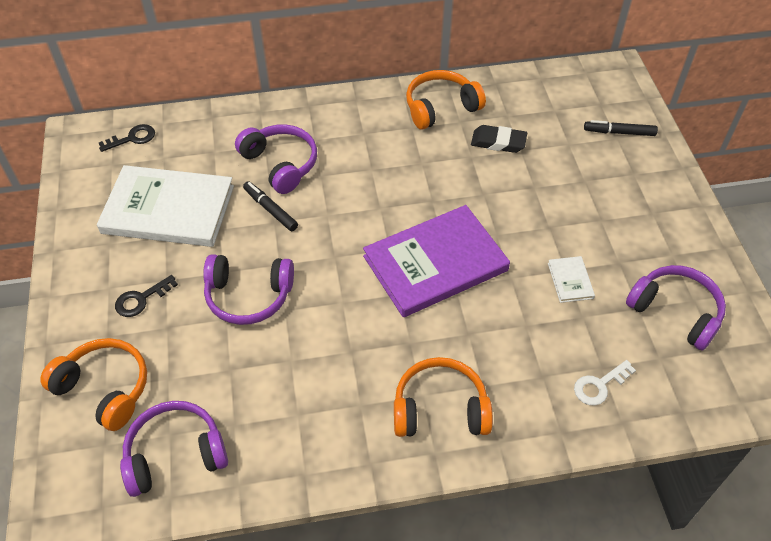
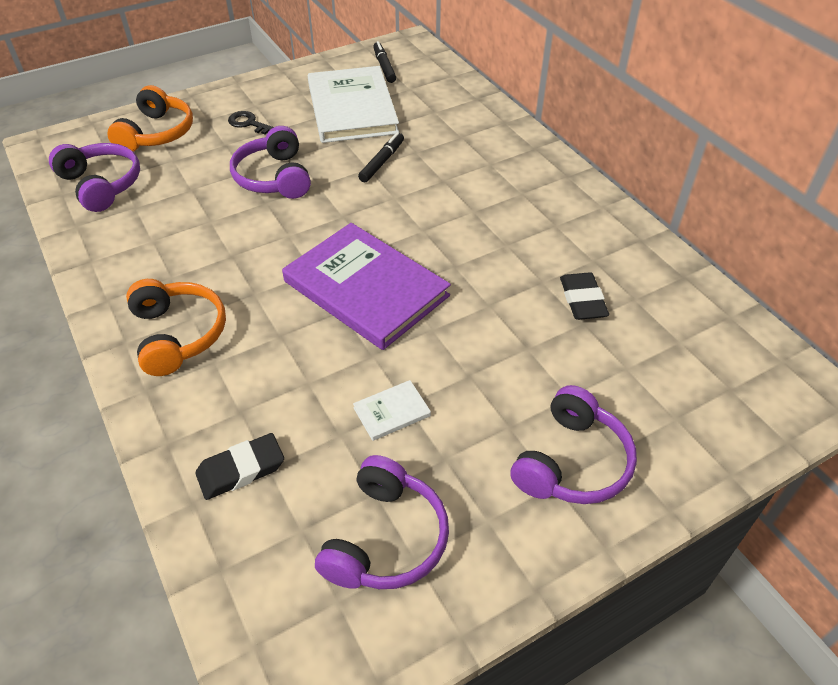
camera: 70 degrees right, 5 degrees down
(132, 138) = (423, 67): black key -> none
(280, 164) = (443, 152): purple headphones -> purple headphones (572, 462)
(441, 108) = (604, 240): orange headphones -> none
(599, 385) = (241, 470): white key -> black eraser
(619, 132) = (689, 419): black marker -> black marker (384, 67)

